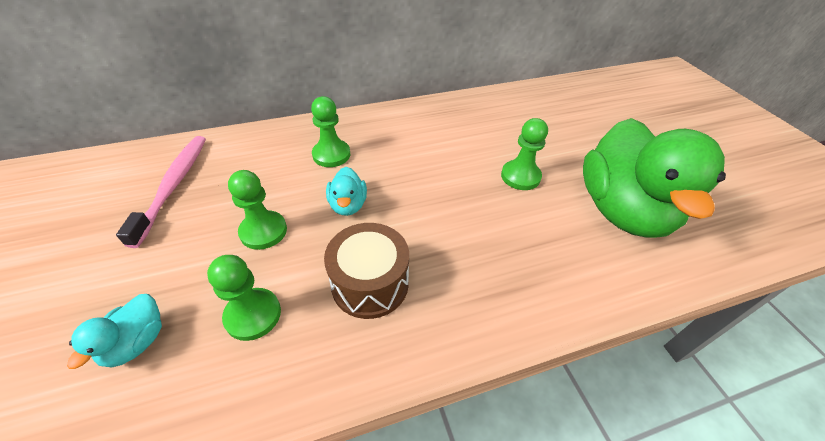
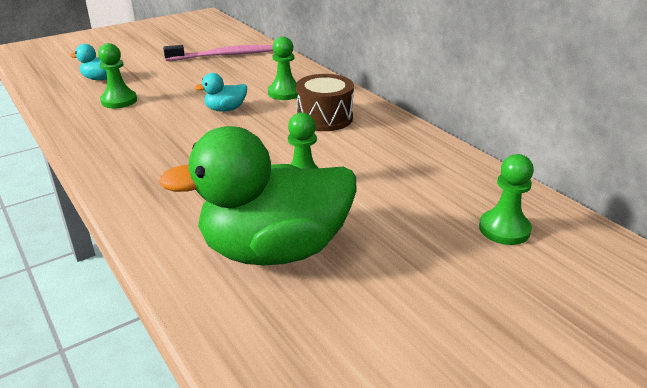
camera: 75 degrees right, 15 degrees down
(263, 231) = (189, 88): green pawn -> green pawn (504, 229)
(370, 283) = (147, 130): brown drum -> brown drum (324, 118)

